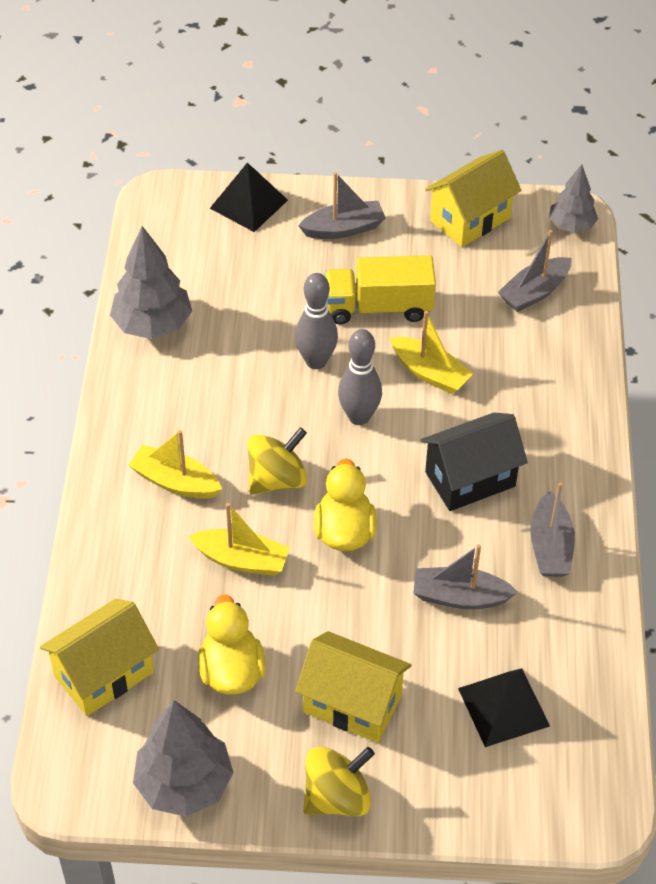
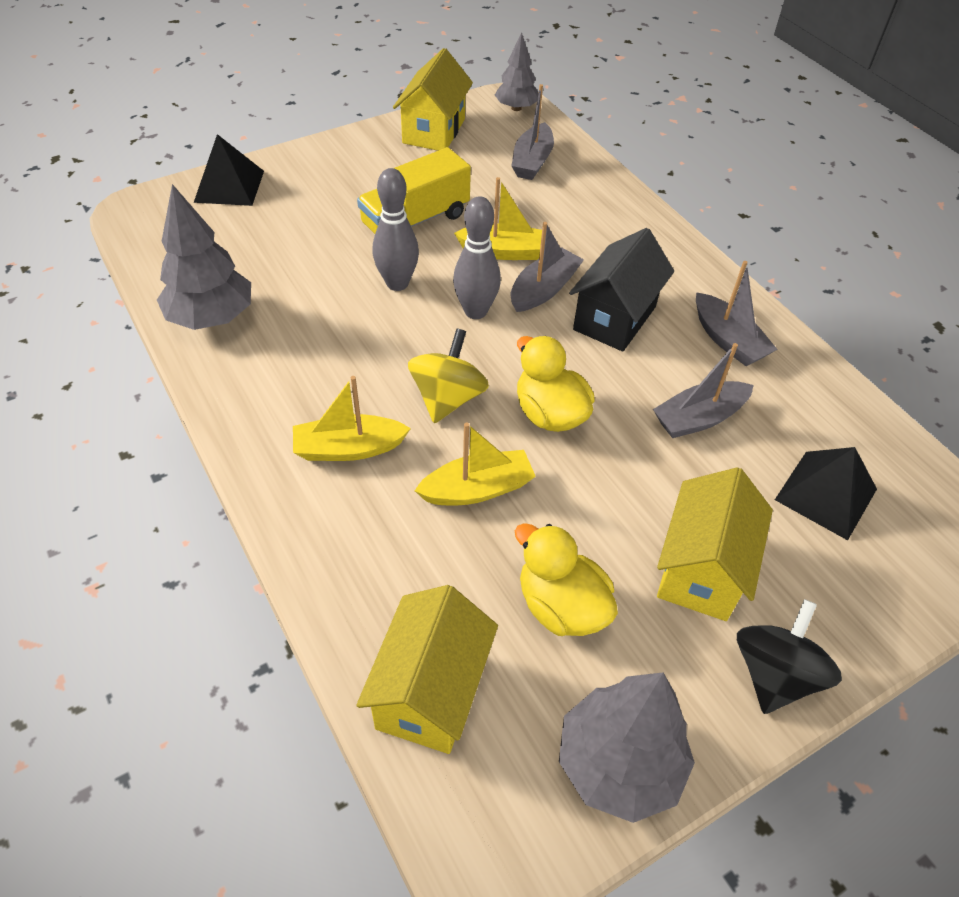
camera: 35 degrees left, 0 degrees up
(337, 797) = (774, 674): yellow spinning top -> black spinning top
(343, 229) = (333, 174): grey boat -> grey boat (544, 289)
(352, 704) = (701, 569): yellow house -> yellow house turned 60 degrees counterclockwise

